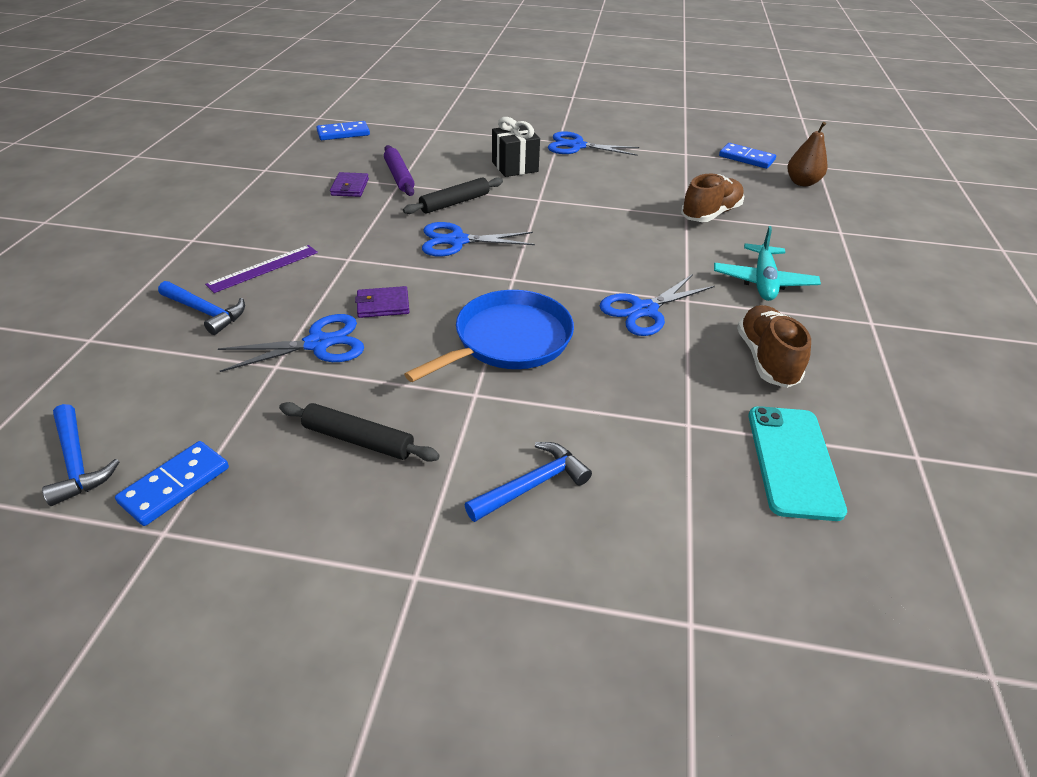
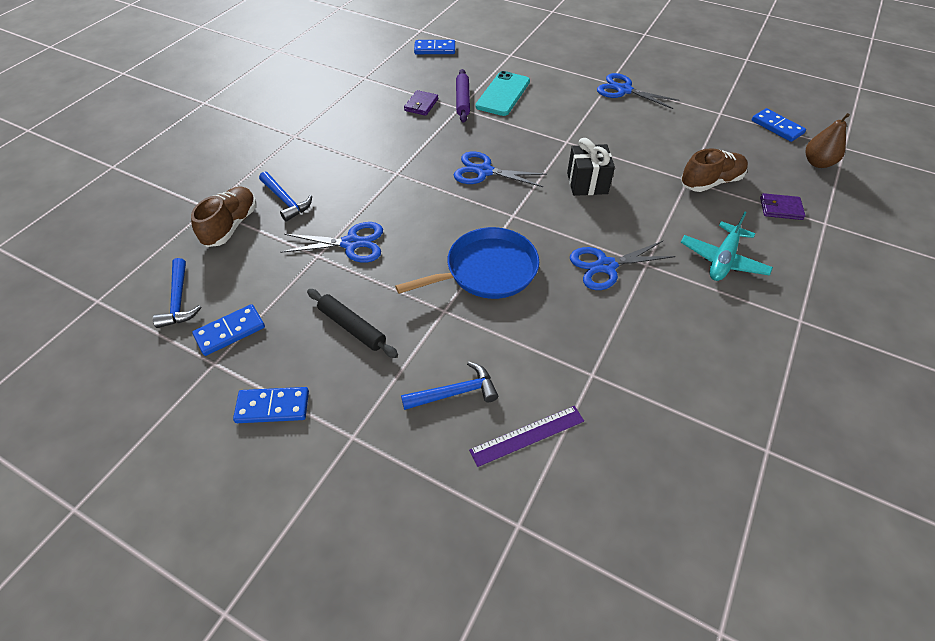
camera: 20 degrees right, 10 degrees up
(263, 268) = (335, 170): purple ruler -> purple ruler (527, 435)
(278, 568) = (273, 407): none -> blue domino
(383, 305) = (407, 219): purple wallet -> purple wallet (780, 208)
(454, 203) = (496, 134): black rolling pin -> none
(515, 167) = (560, 104): black gift -> black gift (587, 183)
(766, 359) = (686, 333): brown shoe -> brown shoe (231, 226)
(793, 461) = (660, 426): turquoise phone -> turquoise phone (503, 94)

